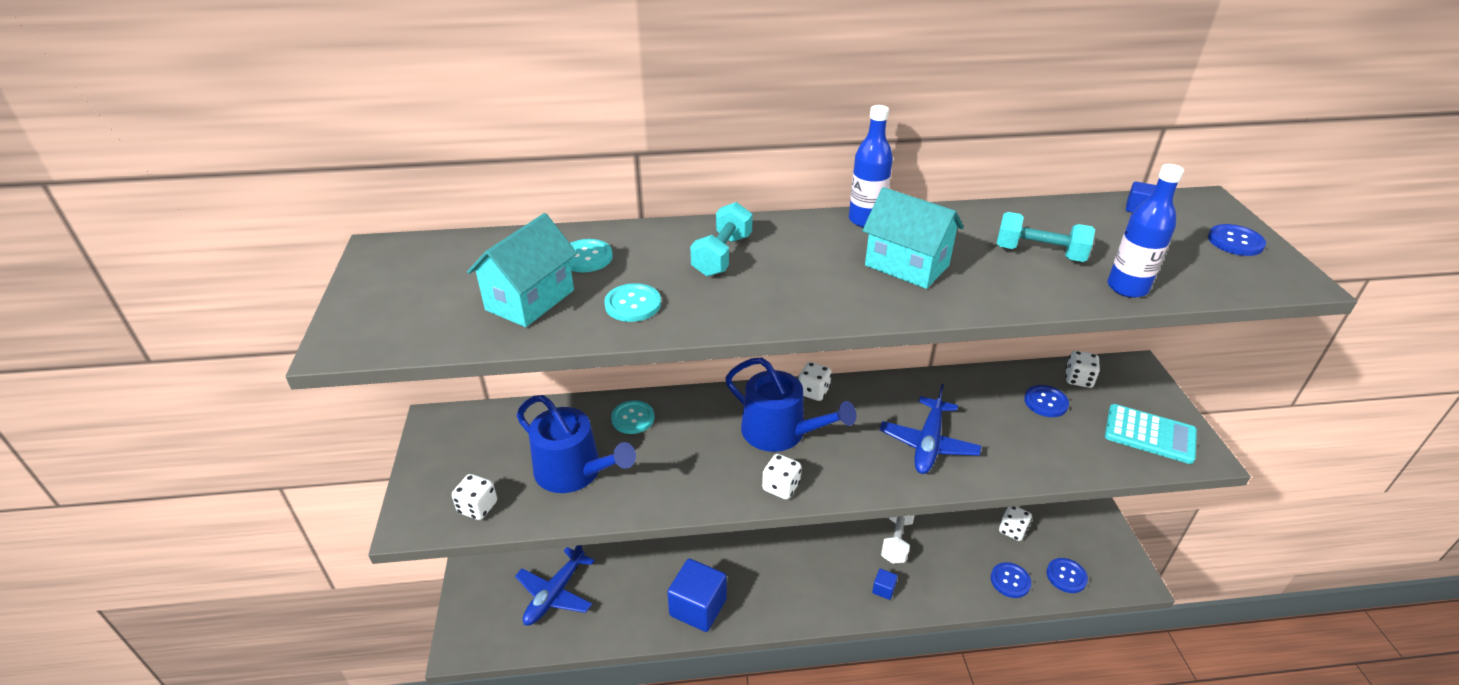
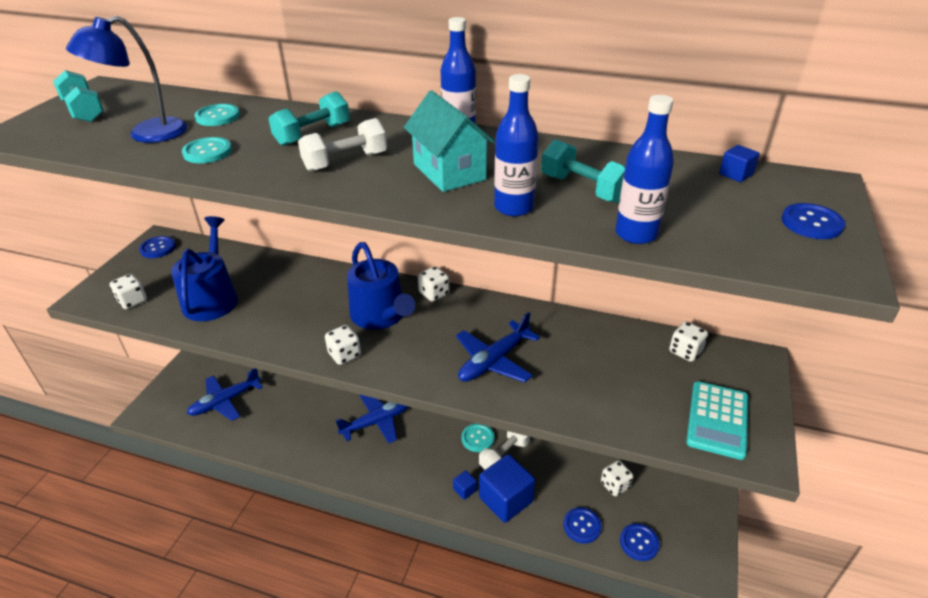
camera: 25 degrees right, 0 degrees up
(405, 288) = (84, 111): none -> turquoise dumbbell
(530, 300) = (146, 134): turquoise house -> blue lamp
(574, 472) = (212, 298): blue watering can -> blue watering can turned 150 degrees counterclockwise
(633, 418) = (283, 274): turquoise button -> turquoise button (477, 438)
(698, 607) = (313, 448): blue cube -> blue cube (506, 499)
(746, 553) = (377, 422): none -> blue plane
(795, 279) = (345, 162): none -> white dumbbell
(1005, 288) = (514, 207): none -> blue bottle
(1045, 402) = (634, 361): blue button -> blue button (158, 248)
(1149, 434) = (717, 420): turquoise calculator -> turquoise calculator turned 60 degrees clockwise

